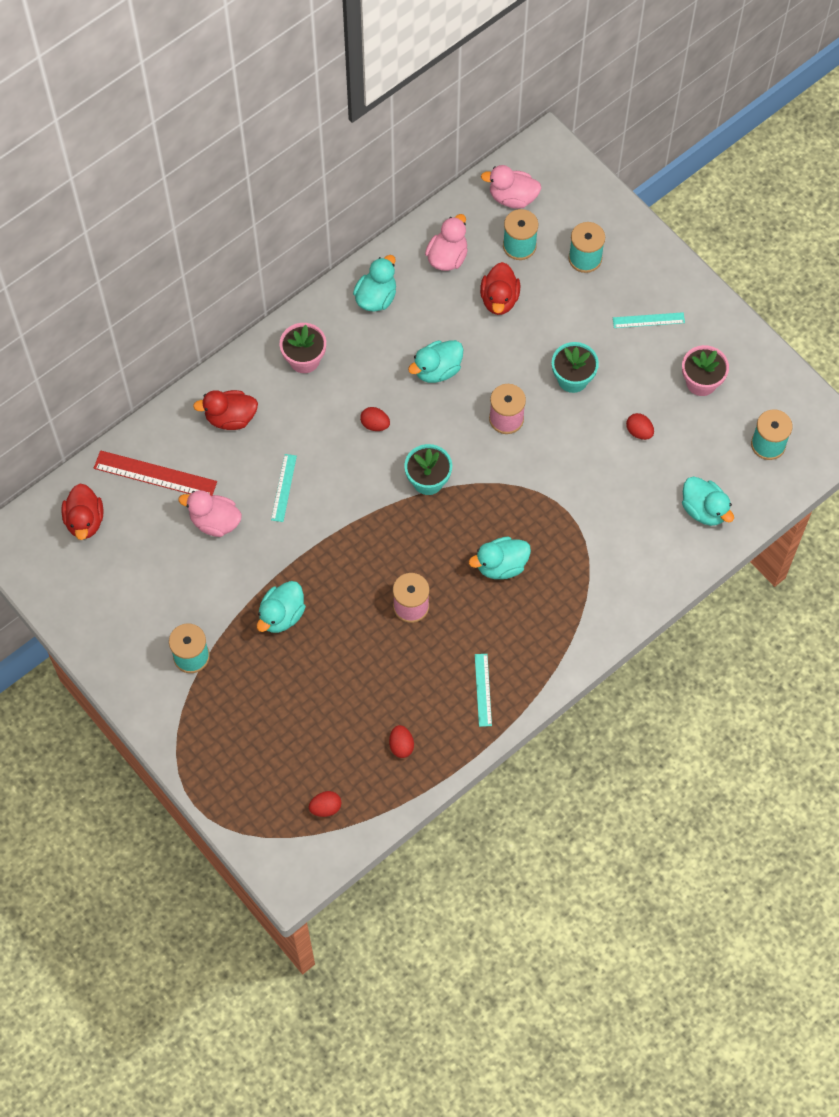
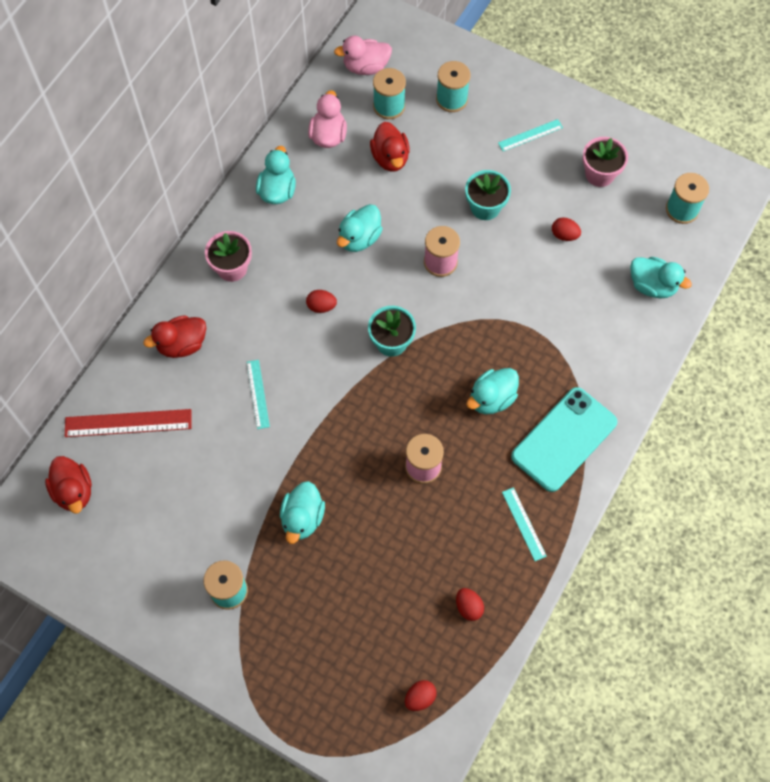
camera: 20 degrees left, 0 degrees up
(215, 522) = (203, 449): pink duck -> none
(554, 626) = (564, 439): none -> turquoise phone

